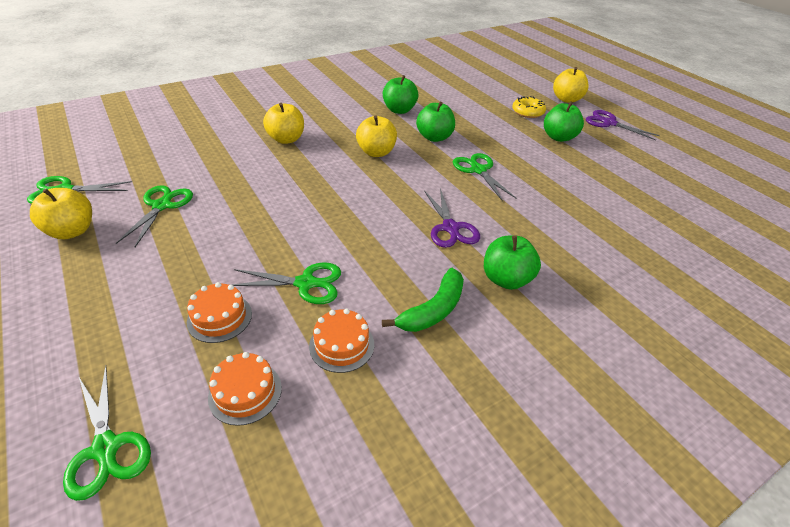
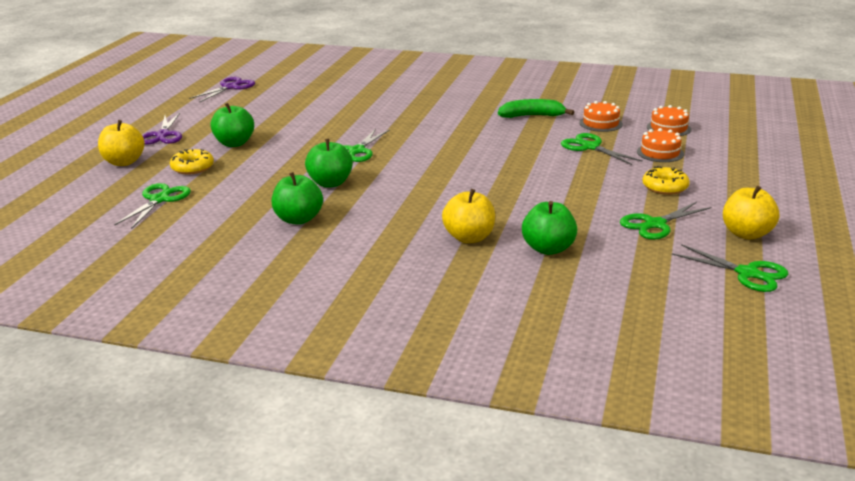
camera: 130 degrees left, 15 degrees down
(106, 448) = (749, 136): green scissors -> green scissors (159, 200)
(179, 257) = (665, 187): none -> yellow donut
(376, 152) = (407, 192): yellow apple -> none
(450, 228) = (453, 135): purple scissors -> purple scissors (230, 87)
(506, 279) = (469, 110): green apple -> green apple (548, 249)

